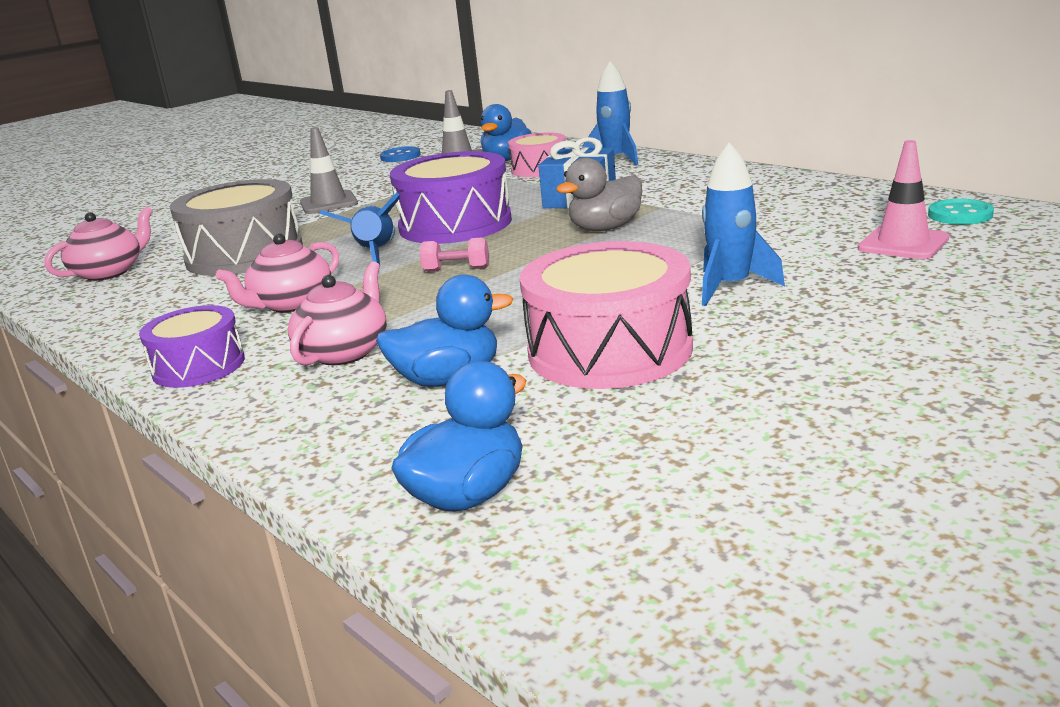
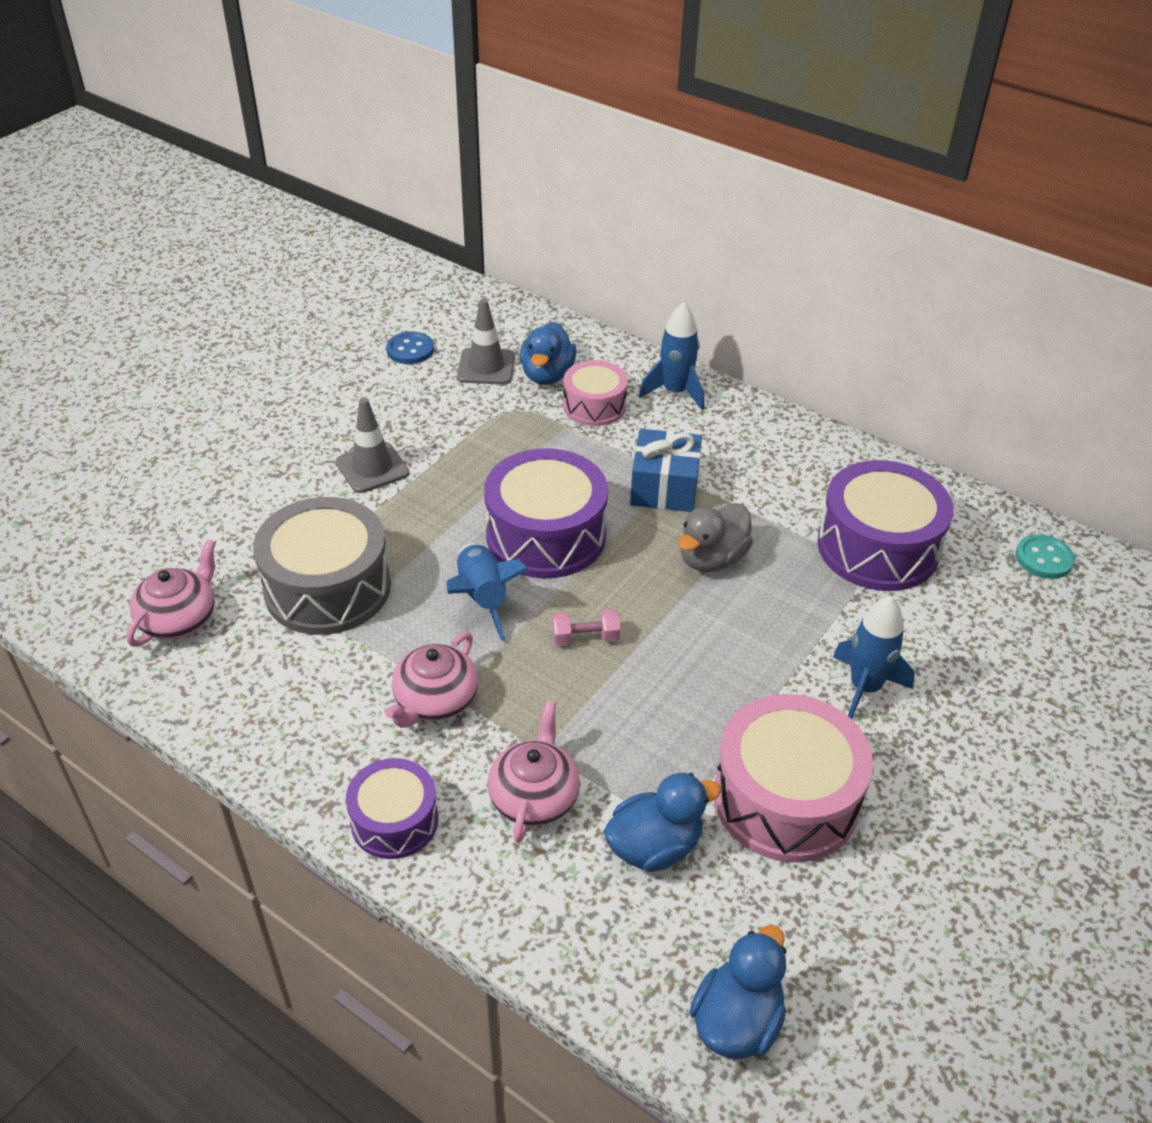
camera: 15 degrees left, 20 degrees up
(778, 216) = (877, 547): none -> purple drum
(903, 244) = (1002, 613): pink traffic cone -> none

